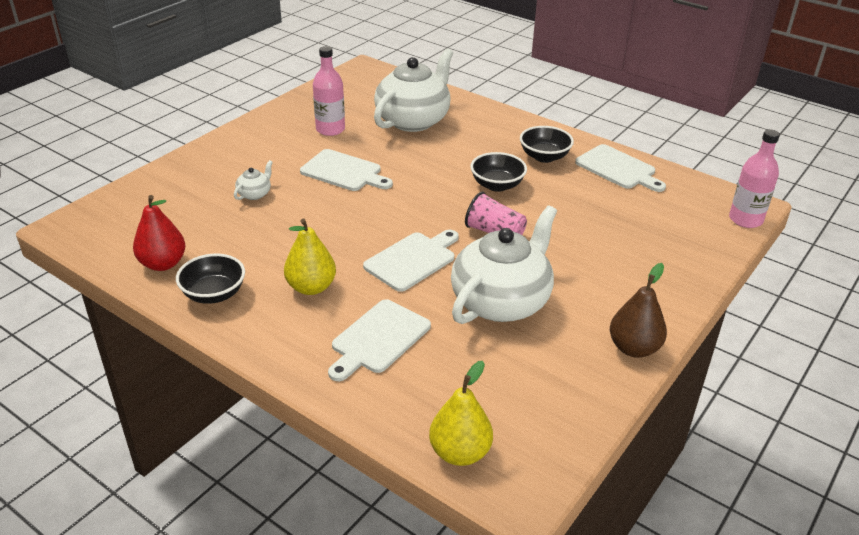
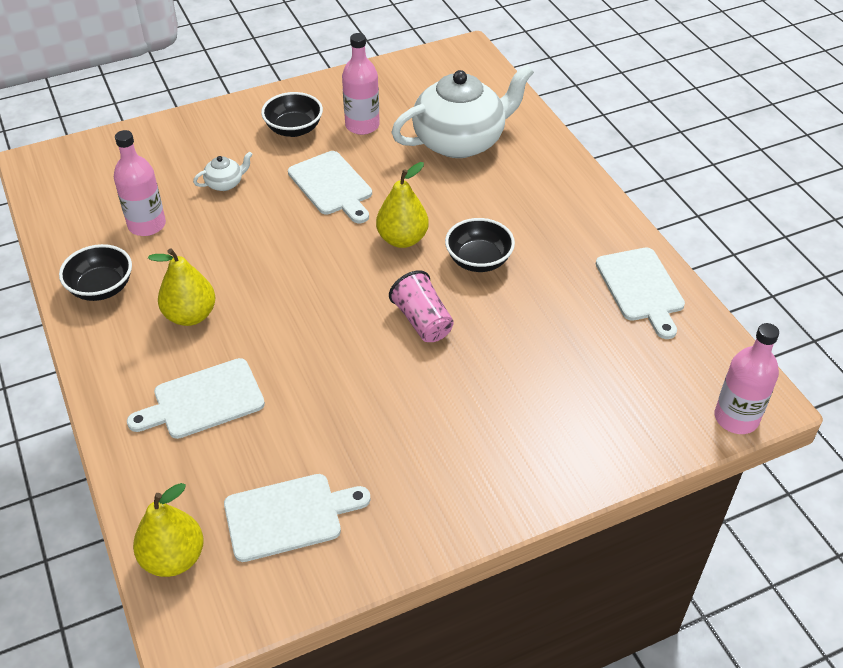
camera: 30 degrees right, 10 degrees up
(163, 264) = (85, 236): red pear -> none
(213, 240) = (147, 225): none -> pink bottle
(412, 260) = (310, 322): white cutting board -> white cutting board (288, 516)
(430, 189) = (402, 239): none -> yellow pear
(501, 301) = (356, 409): white teapot -> none
(544, 157) = (566, 241): black bowl -> black bowl (294, 129)
(634, 348) = (444, 525): brown pear -> none

